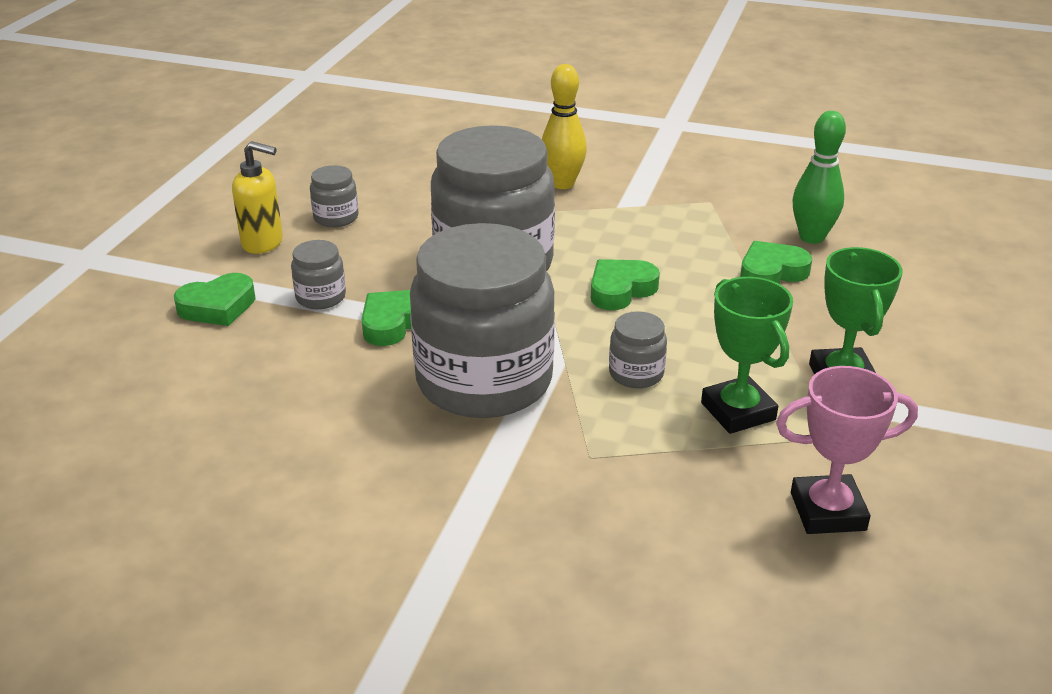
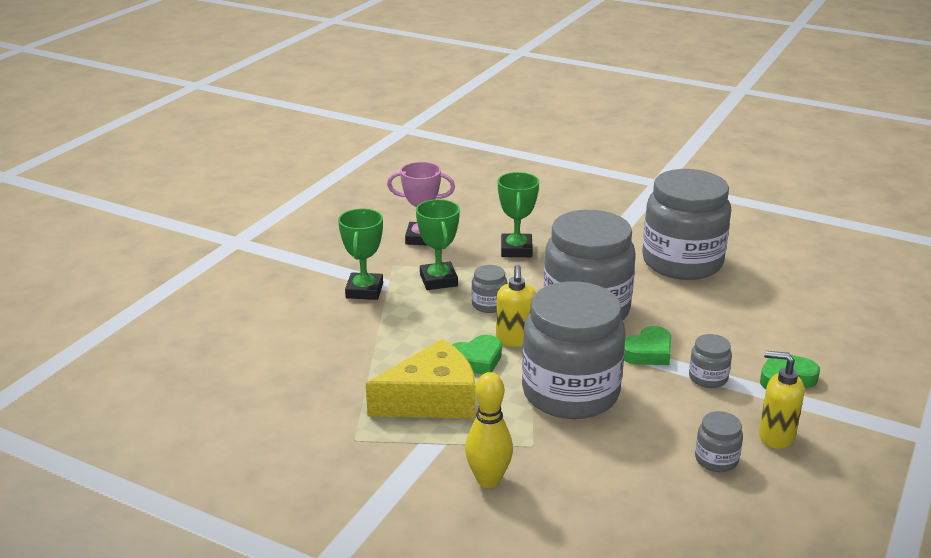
camera: 170 degrees left, 5 degrees down
(308, 505) = (682, 262): none -> grey jar
(579, 322) = (515, 340): none -> yellow soap dispenser
(631, 501) = (516, 250): none -> green trophy
(652, 242) = (432, 400): none -> yellow cheese
(771, 272) = (353, 363): green heart -> none
(812, 237) = (295, 391): green bowling pin -> none

